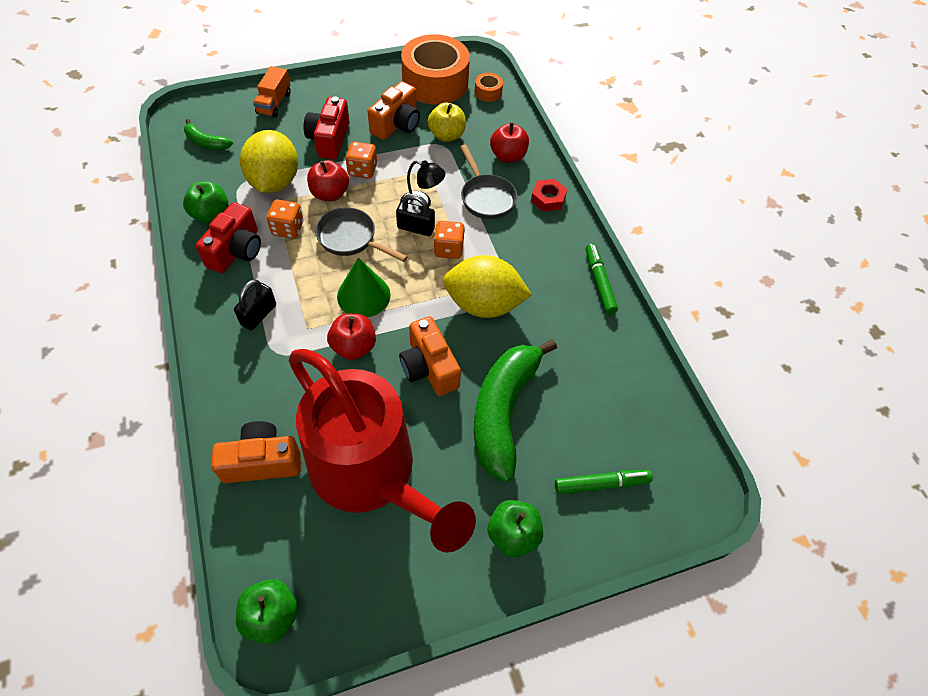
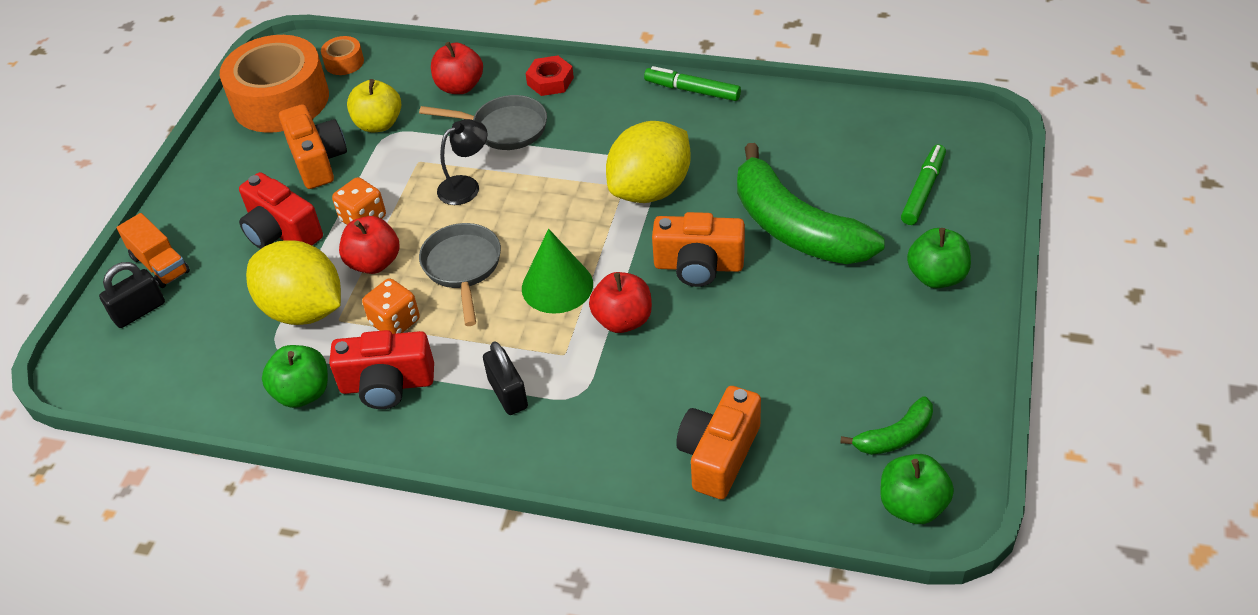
camera: 50 degrees left, 10 degrees down
(206, 143) = (164, 359): green banana -> green banana (894, 436)
(236, 251) = (387, 385): red camera -> red camera turned 120 degrees clockwise
(351, 238) = (463, 268): grey pan -> grey pan turned 105 degrees clockwise
(372, 475) = (800, 362): red watering can -> none
(415, 228) = (497, 204): black padlock -> black padlock (139, 311)
(448, 249) = (551, 188): orange dice -> none

